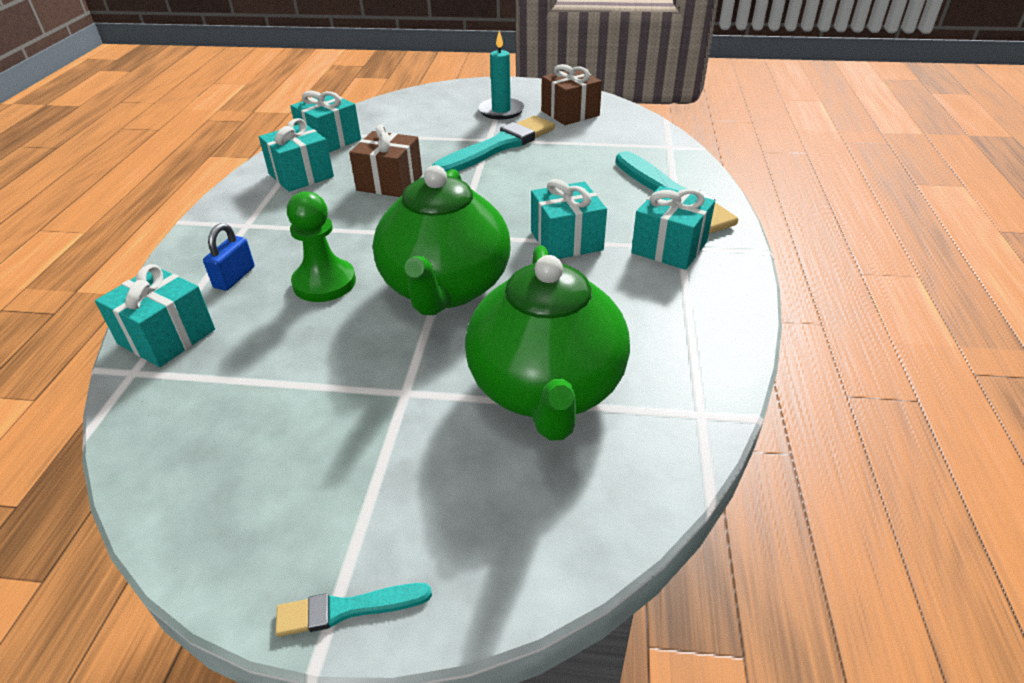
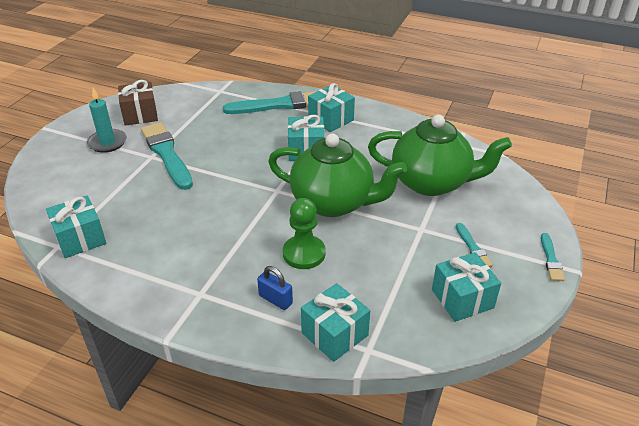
camera: 75 degrees left, 0 degrees up
(301, 175) = (135, 259): turquoise gift -> turquoise gift (462, 299)
(366, 468) = (473, 248): none -> turquoise brush
(389, 182) = (184, 211): brown gift -> none

